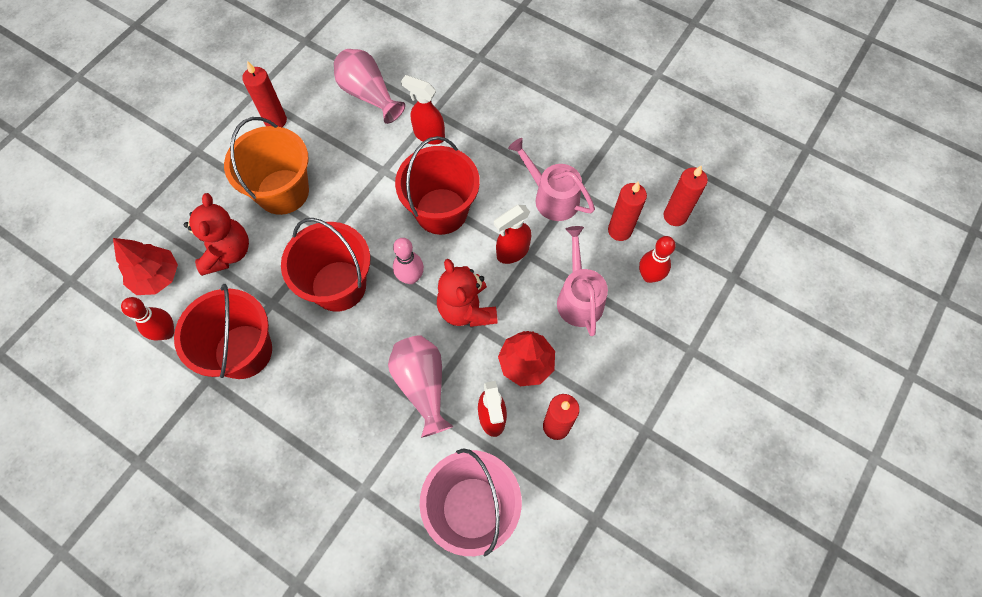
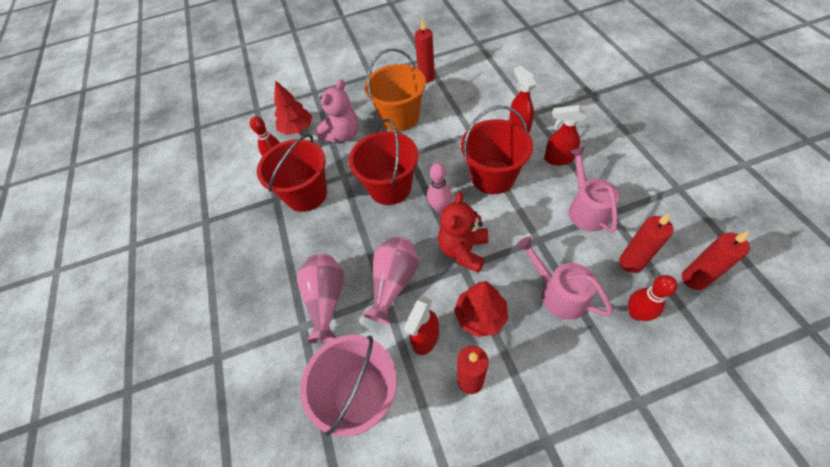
camera: 45 degrees right, 10 degrees down
(227, 252) = (343, 135): red teddy bear -> pink teddy bear
(368, 95) = (495, 86): pink vase -> pink vase (326, 300)
(512, 252) = (526, 230): red spray bottle -> red spray bottle (558, 159)
(579, 297) = (559, 293): pink watering can -> pink watering can turned 75 degrees counterclockwise

